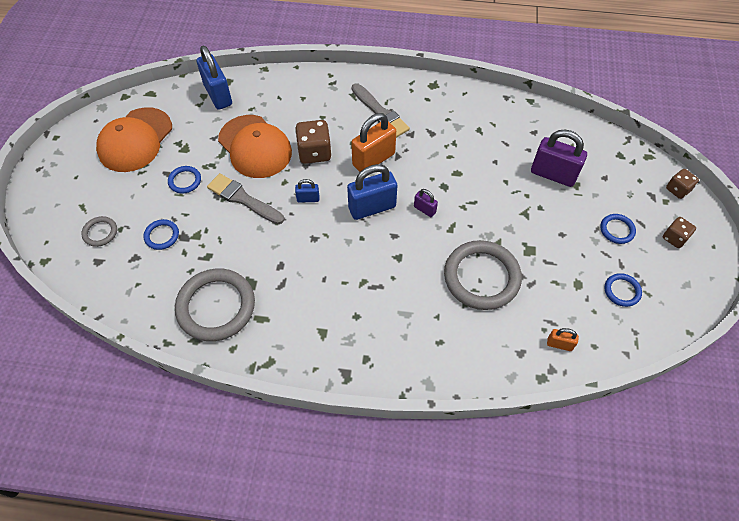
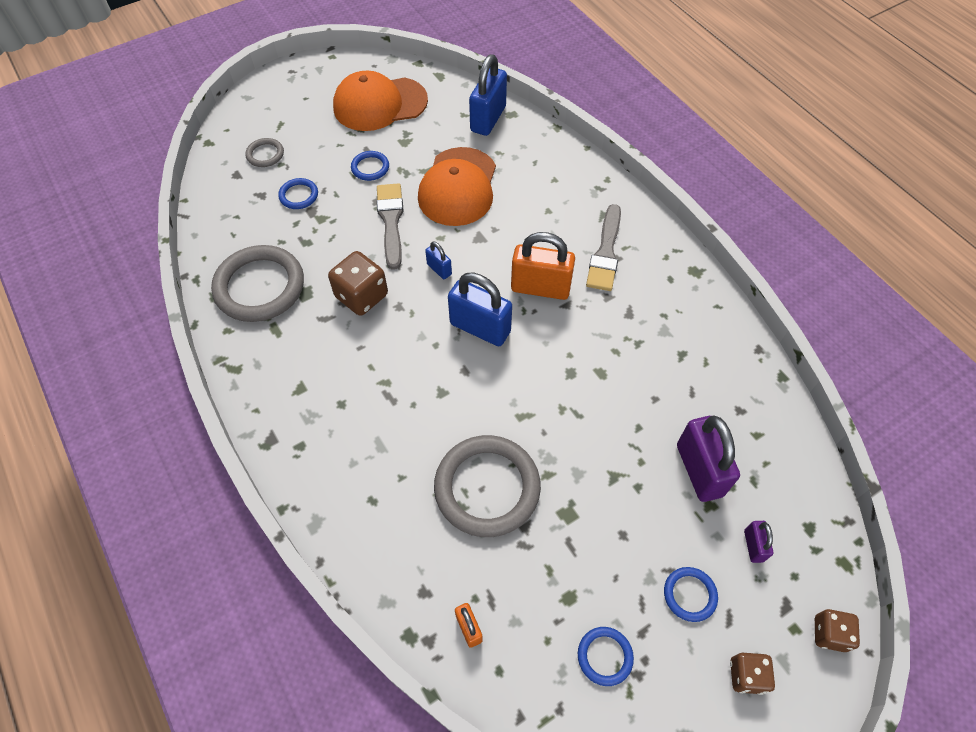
camera: 50 degrees right, 0 degrees up
(314, 152) = (498, 235): brown dice -> brown dice (361, 296)
(424, 209) = (523, 375): purple padlock -> purple padlock (753, 546)

